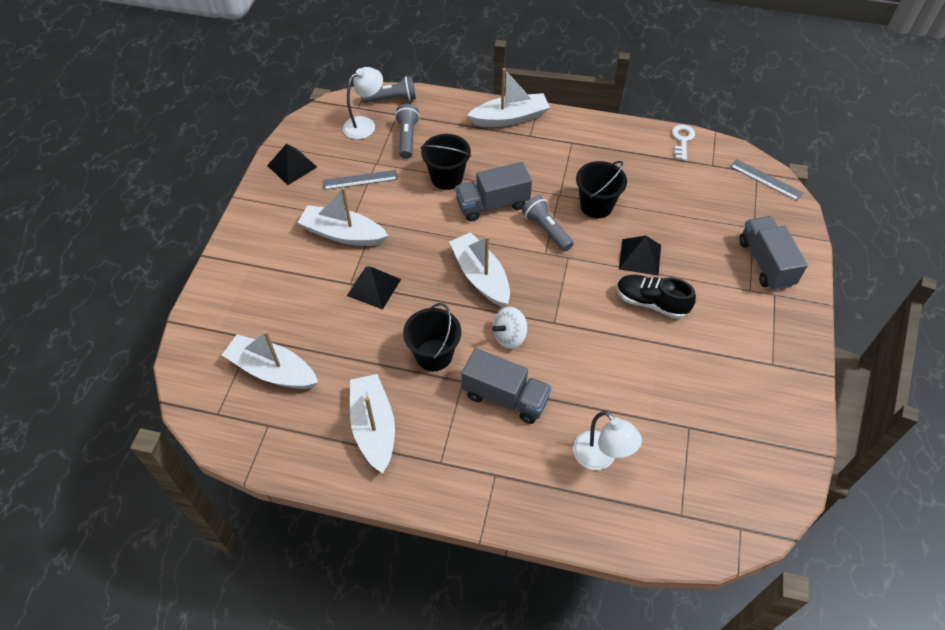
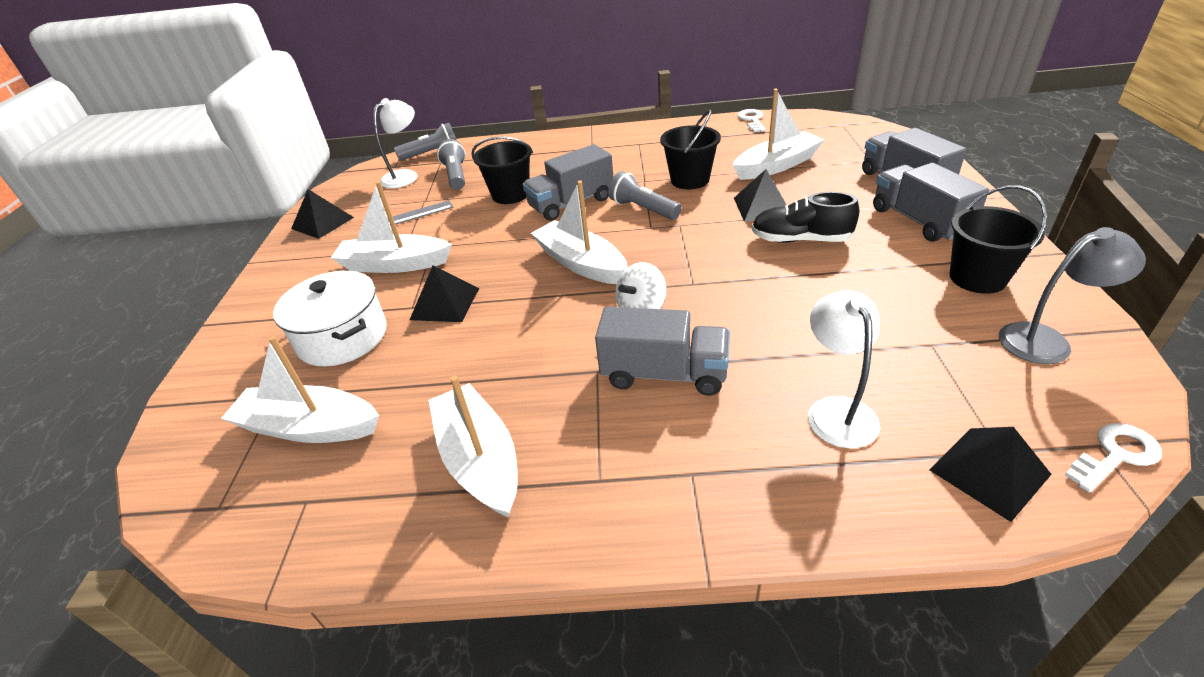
camera: 10 degrees left, 15 degrees down
(299, 298) = (342, 337): none -> white pot
(434, 355) = (546, 352): black bucket -> black bucket (977, 278)
(510, 118) = (565, 141): white boat -> white boat (776, 166)
(601, 458) = (837, 410): white lamp -> white lamp turned 135 degrees counterclockwise
(666, 525) = (989, 472): none -> black pyramid
(745, 537) = (1115, 455): none -> white key
(750, 311) = (919, 221): none -> grey truck
(764, 447) = (1046, 340): none -> grey lamp
(766, 180) = (855, 127): grey ruler -> none

